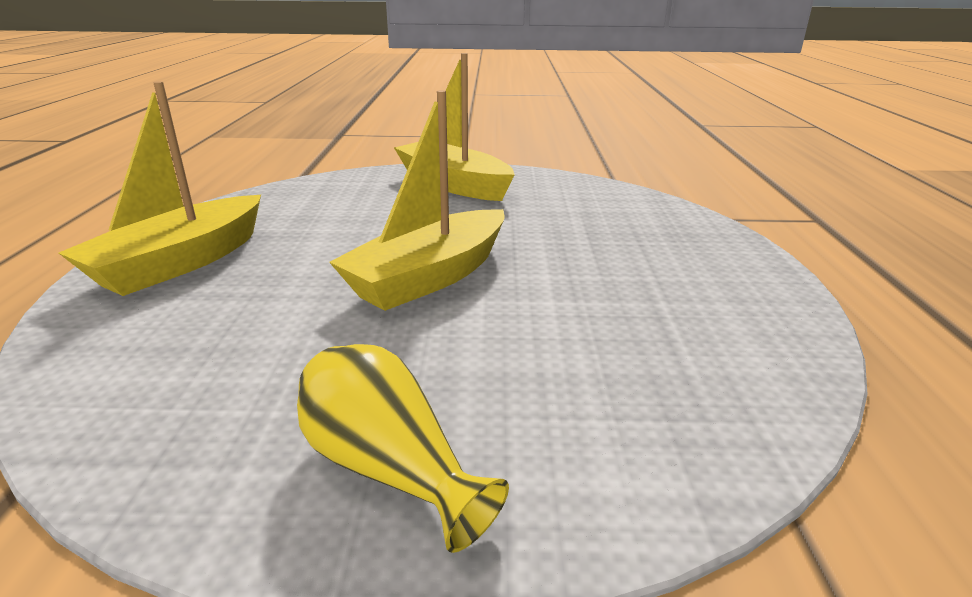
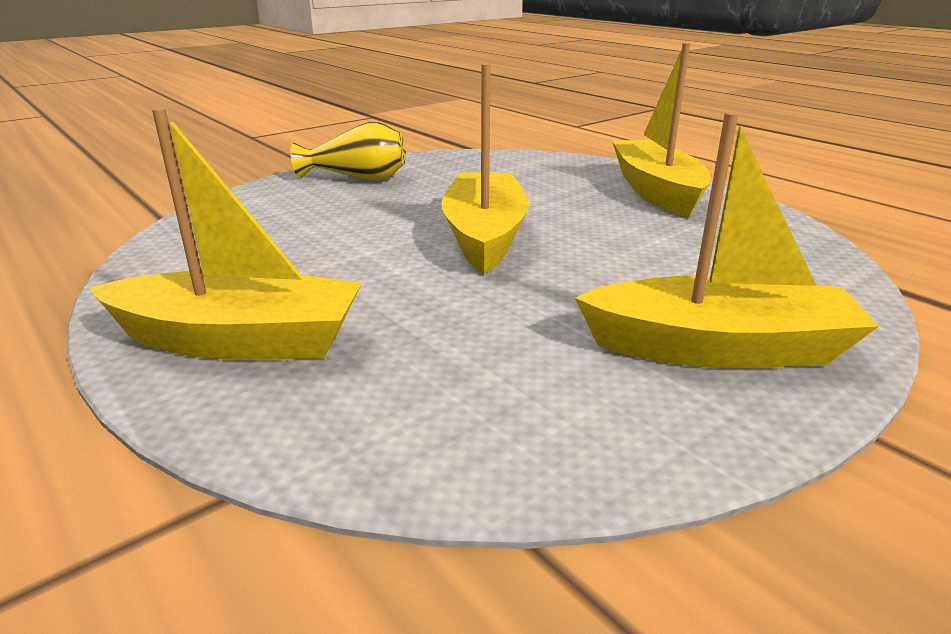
camera: 140 degrees right, 0 degrees up
(703, 263) = (239, 341): none -> yellow boat

